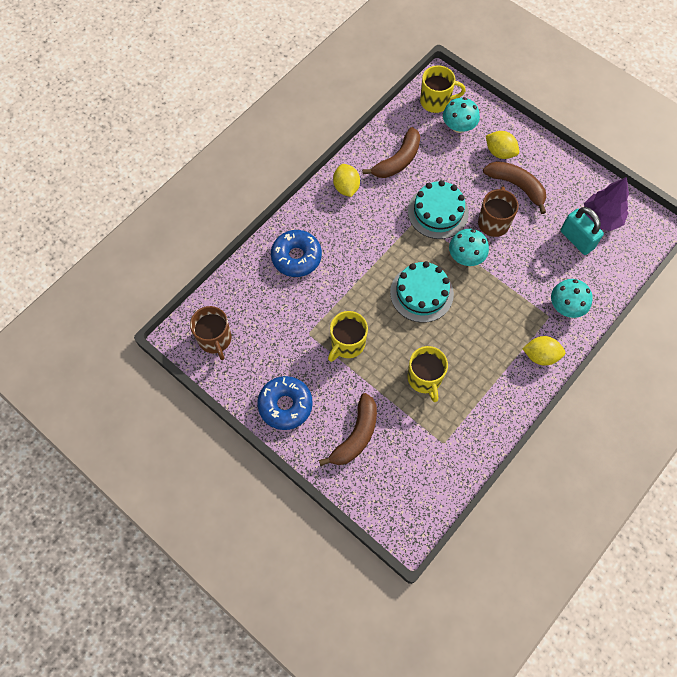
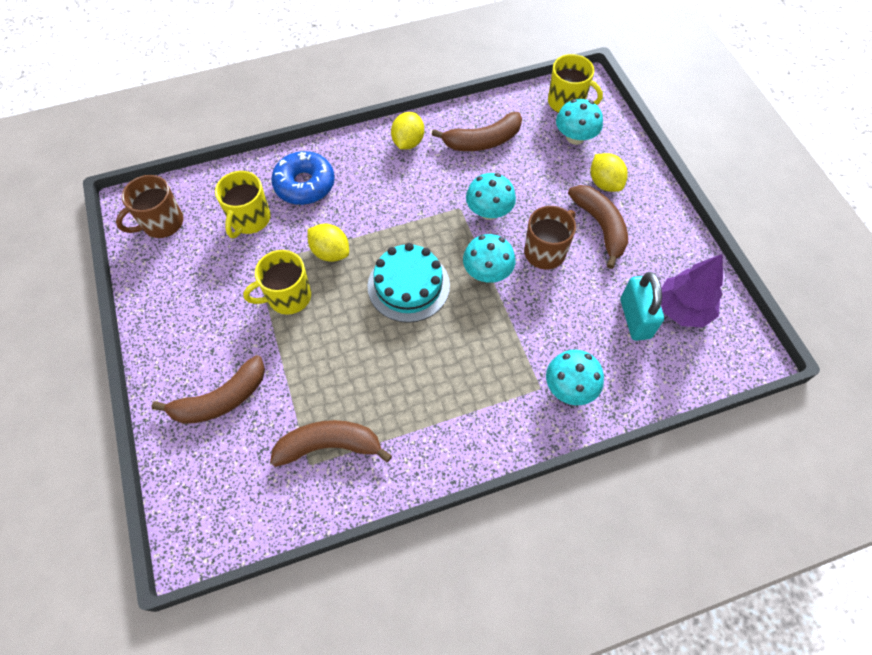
camera: 30 degrees right, 5 degrees down
(215, 339) = (162, 223): brown mug -> brown mug turned 45 degrees clockwise
(285, 405) = (175, 325): blue donut -> none
(424, 379) = (343, 379): yellow mug -> yellow mug (249, 219)
(438, 212) = (489, 211): turquoise cake -> turquoise mushroom
(447, 424) = (329, 445): none -> brown banana
(540, 355) = (498, 428): yellow lemon -> yellow lemon (330, 252)

